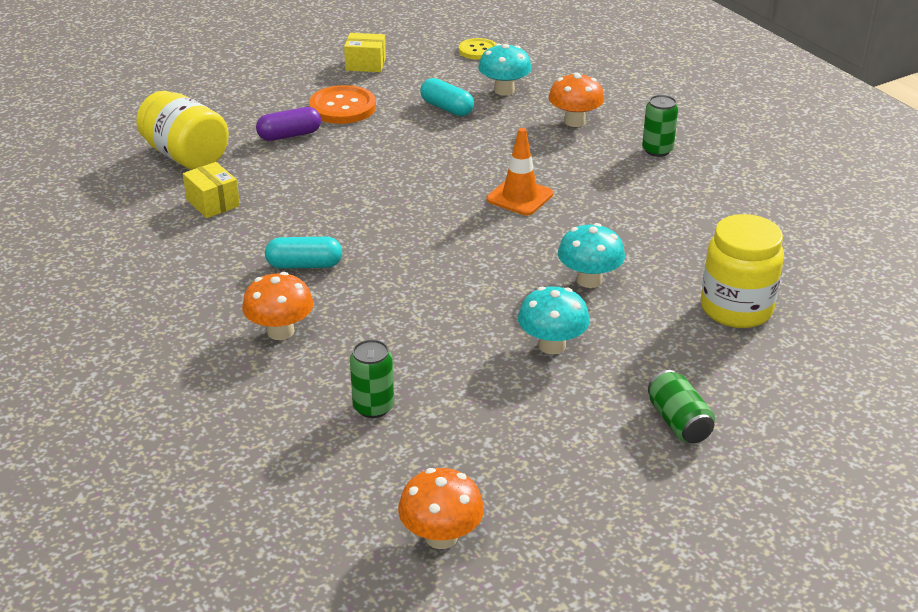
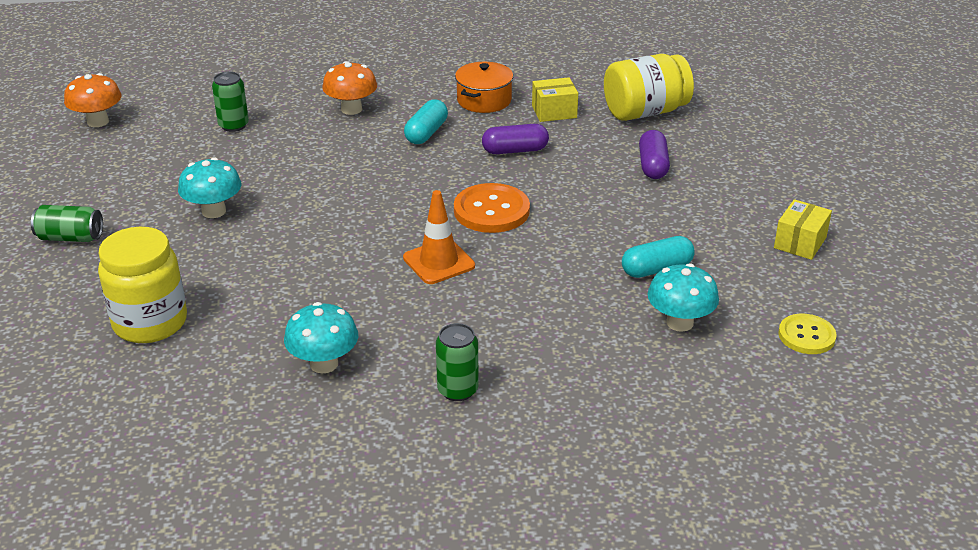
camera: 115 degrees right, 0 degrees up
(209, 249) = (484, 100): none -> orange pot
(307, 206) = (515, 150): none -> purple capsule
(342, 107) = (697, 205): orange button -> orange button (491, 211)
(574, 121) = (568, 351): orange mushroom -> none
(589, 280) = (274, 257): turquoise mushroom -> turquoise mushroom (324, 364)

